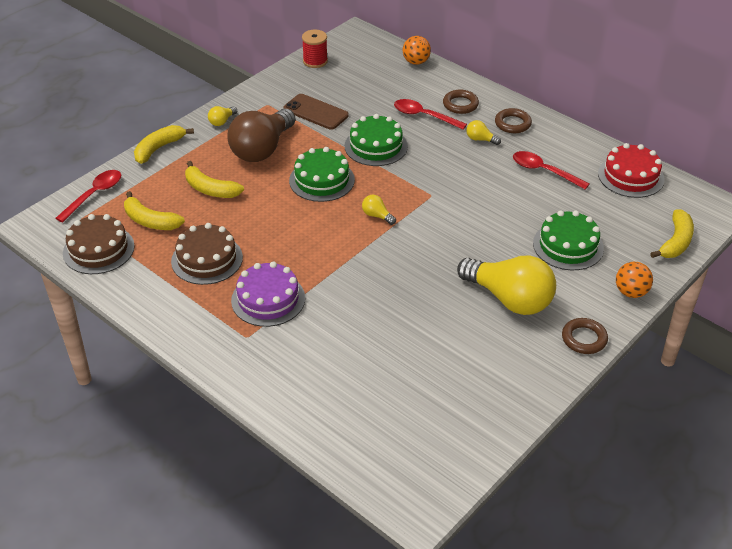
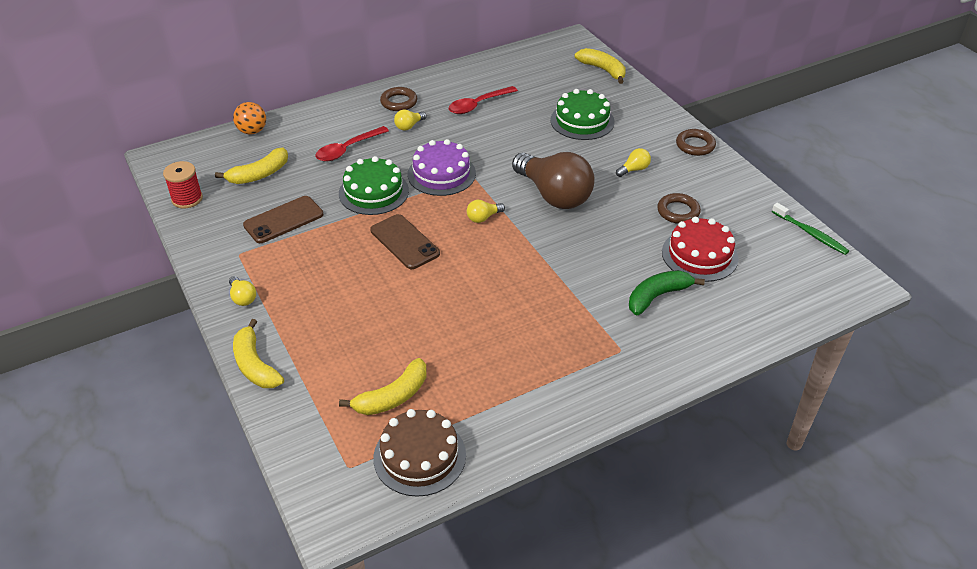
camera: 70 degrees left, 0 degrees up
(94, 195) = (308, 445): red spoon -> none
(207, 259) = (486, 358): brown cake -> none
(210, 189) = (366, 332): yellow banana -> yellow banana (259, 174)
(262, 149) = (320, 275): brown light bulb -> brown light bulb (554, 195)
(268, 299) = (572, 322): purple cake -> purple cake (441, 174)
(322, 180) = (404, 242): green cake -> brown phone
(325, 349) = (657, 296): none -> green banana
(460, 104) = (346, 123): brown ring -> brown ring (678, 211)
(482, 456) = (810, 233): none -> green toothbrush
(509, 299) = (634, 169): yellow light bulb -> yellow light bulb, size x0.41
(631, 176) = (512, 65): red cake -> red cake (699, 255)
(631, 292) = (651, 107): orange ball -> none

